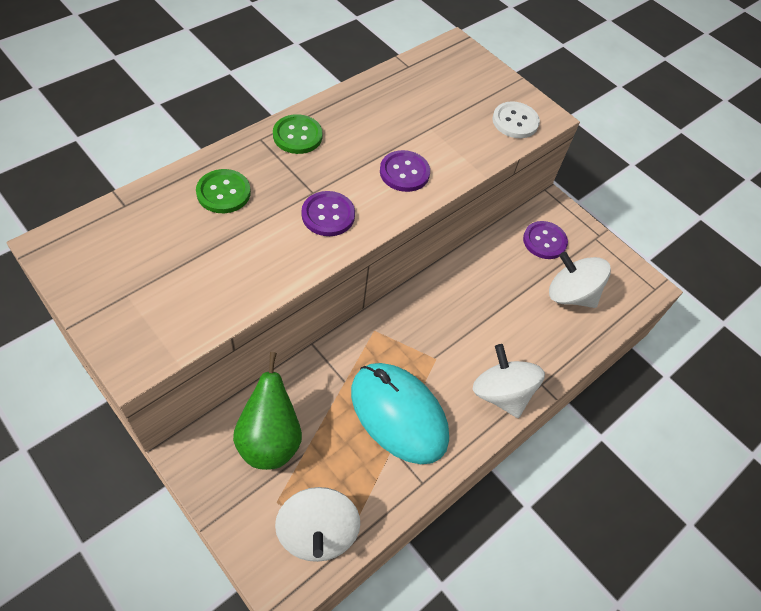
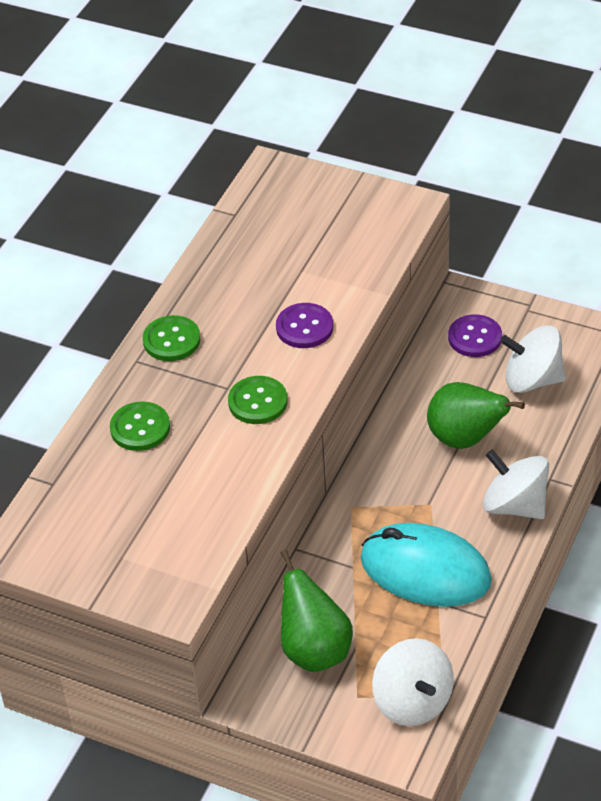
camera: 15 degrees left, 10 degrees down
(328, 215) = (257, 402): purple button -> green button
(493, 317) = (465, 438): none -> green pear
(515, 121) = (383, 224): white button -> none

